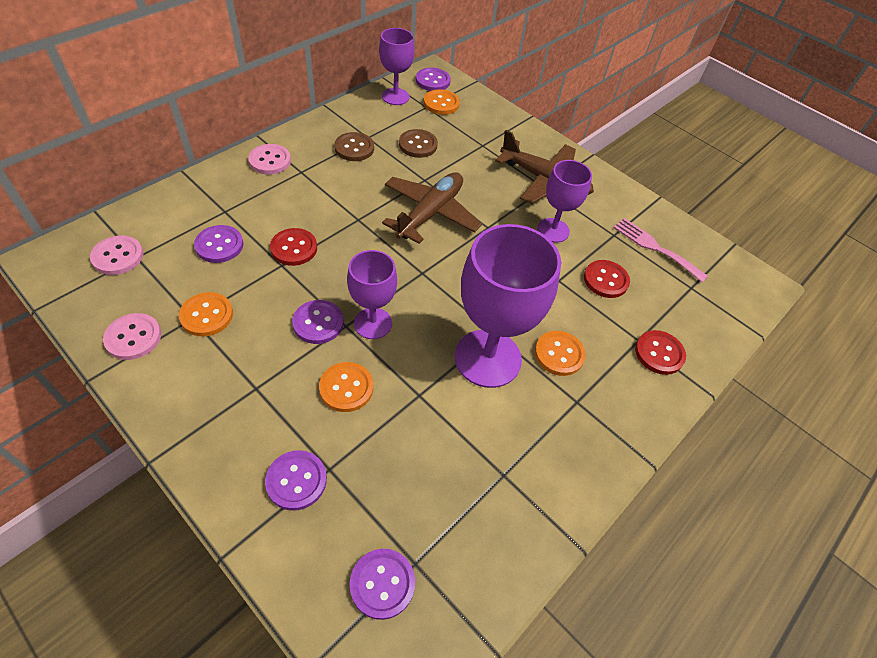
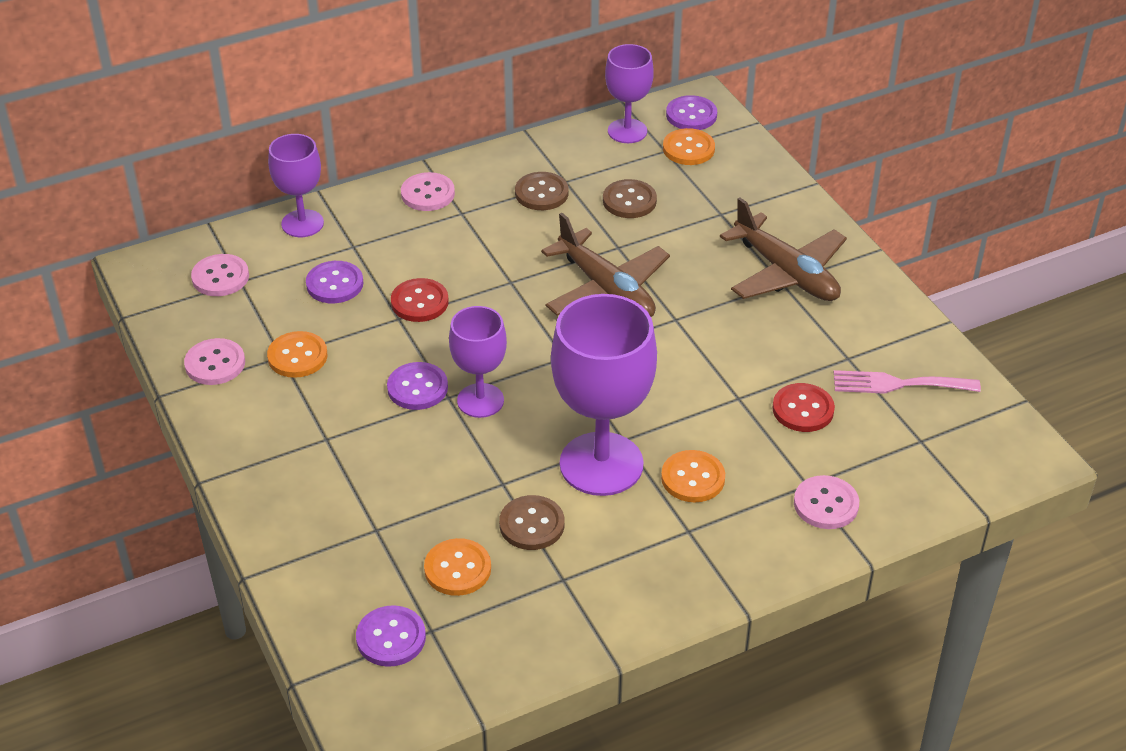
camera: 25 degrees right, 10 degrees down
(296, 481) = (338, 532): purple button -> none
(346, 388) = (423, 459): orange button -> orange button (457, 569)
(430, 213) = (606, 290): brown plane -> brown plane turned 90 degrees clockwise
(457, 428) = (532, 524): none -> brown button
(553, 230) = (763, 338): purple goblet -> purple goblet (302, 223)
(655, 248) = (898, 384): pink fork -> pink fork turned 60 degrees counterclockwise
(659, 353) = (826, 504): red button -> pink button

